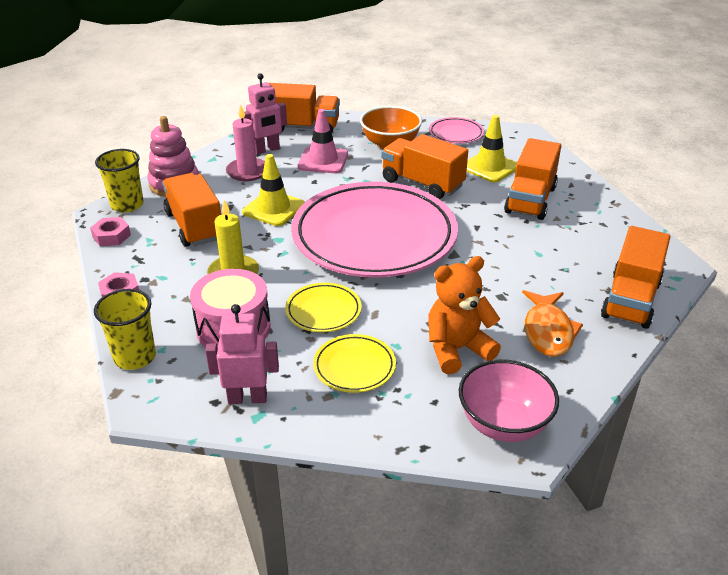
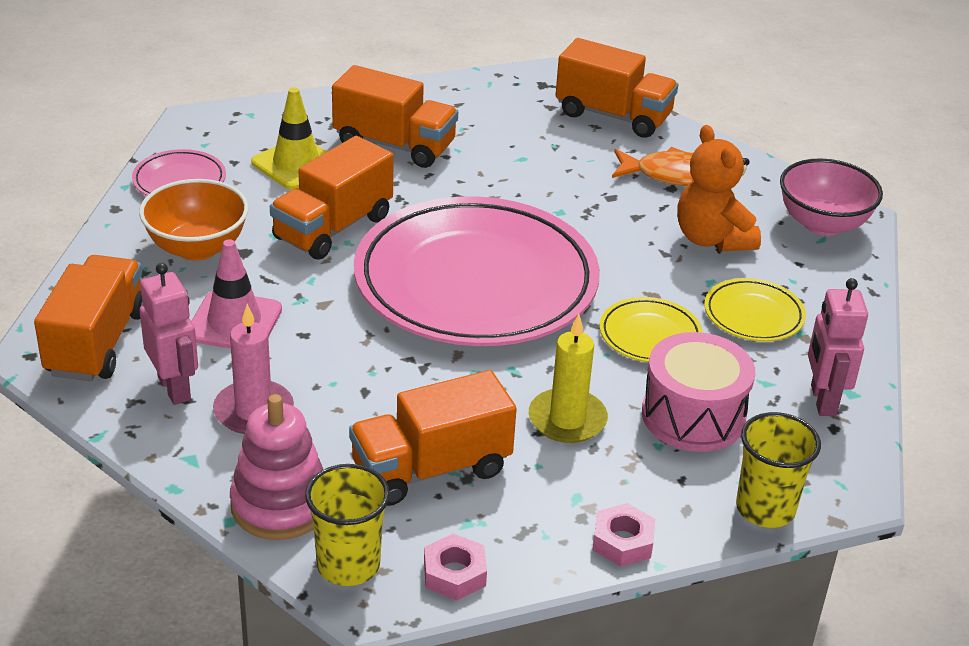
camera: 90 degrees left, 0 degrees up
(274, 208) = (386, 379): yellow traffic cone -> none

